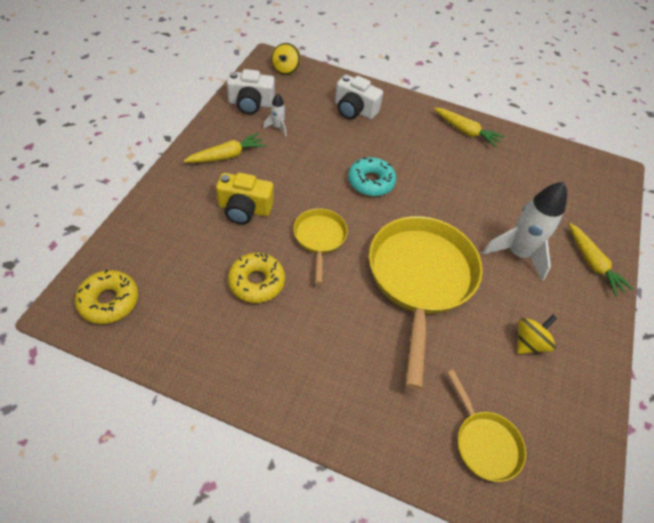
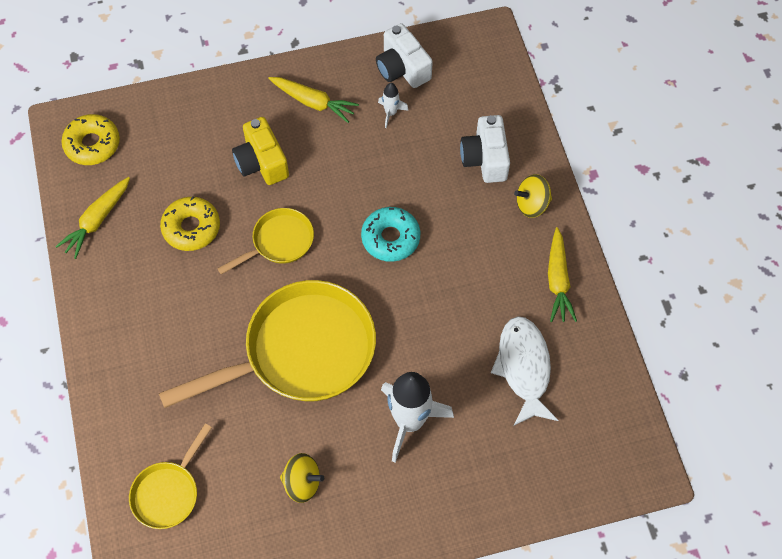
camera: 60 degrees right, 10 degrees up
(285, 70) = (486, 58): yellow spinning top -> yellow spinning top (532, 204)
(515, 179) = (524, 368): none -> white fish
(592, 264) = (459, 502): yellow carrot -> yellow carrot (97, 221)

